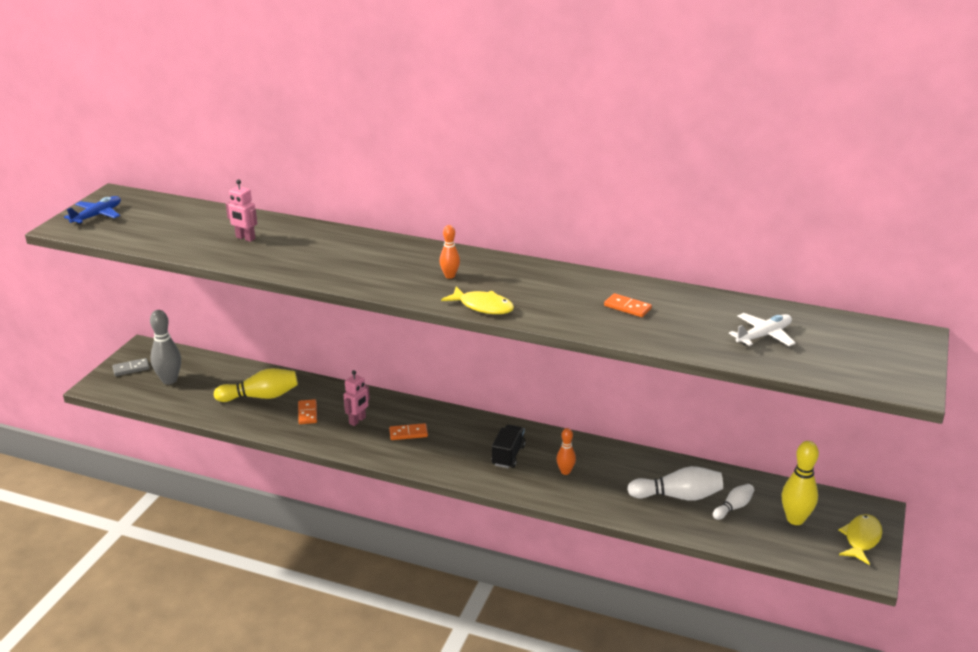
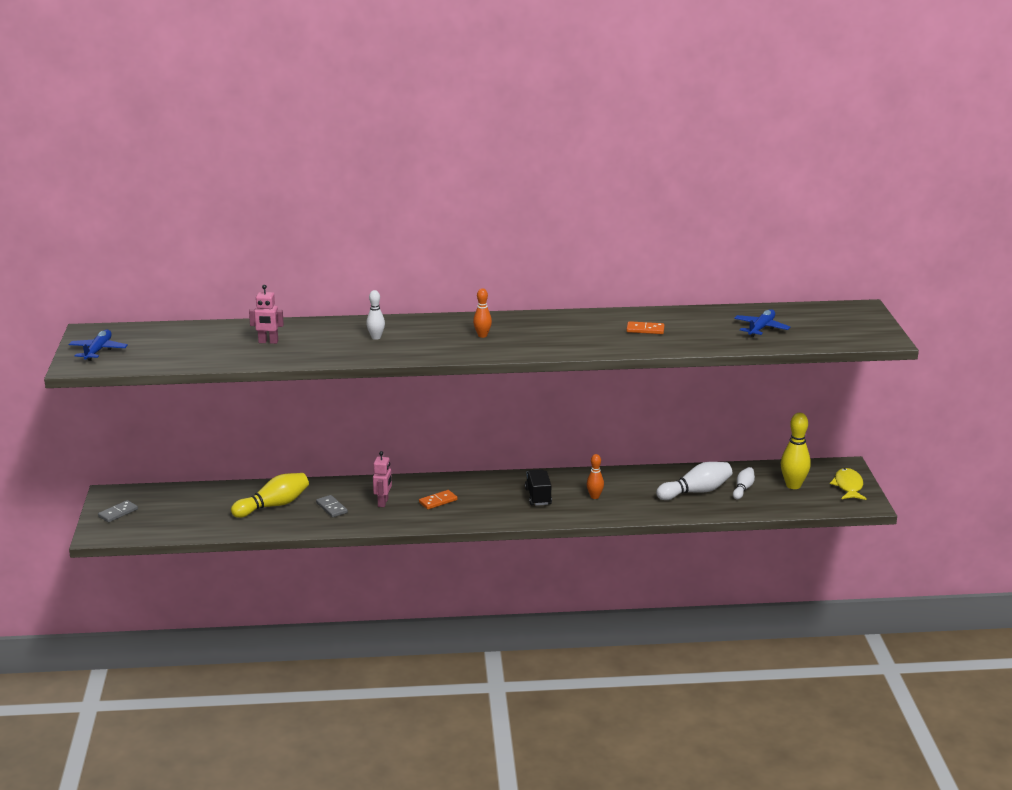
camera: 25 degrees left, 5 degrees down
(169, 380) = (168, 513): grey bowling pin -> none
(307, 413) = (331, 508): orange domino -> grey domino
(346, 255) = (376, 337): none -> white bowling pin
(483, 306) = (533, 351): yellow fish -> none
(763, 336) = (761, 328): white plane -> blue plane

